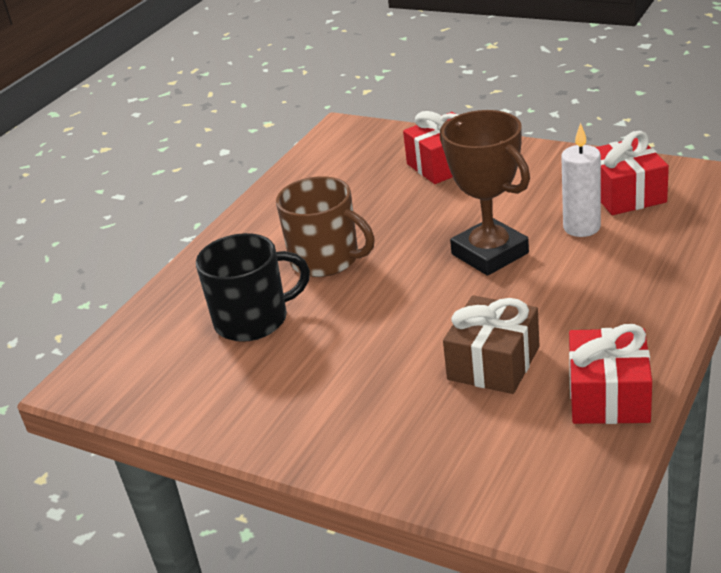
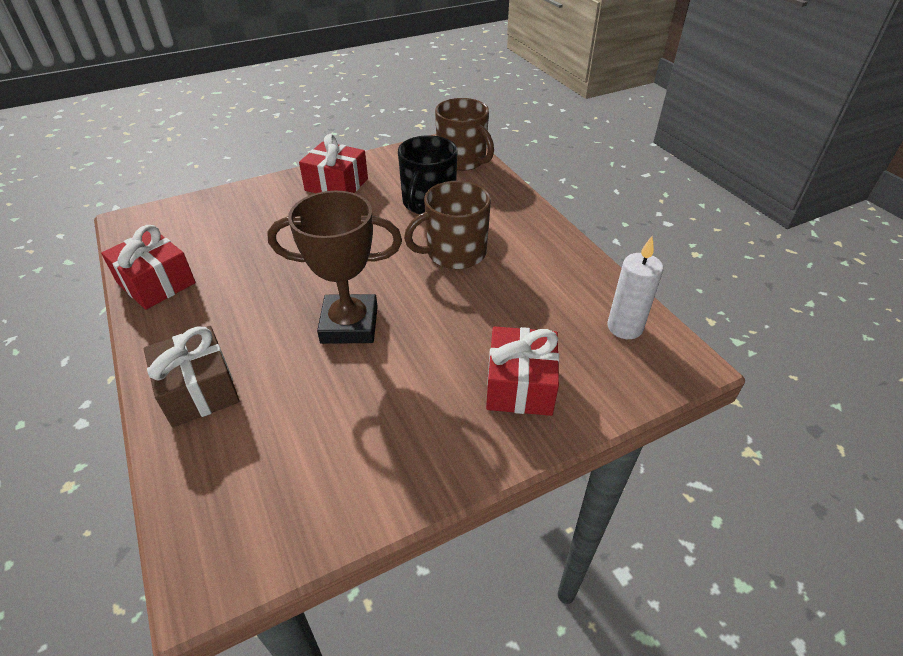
camera: 120 degrees right, 10 degrees up
(127, 349) = (462, 160): none -> brown mug
(493, 363) = (250, 260): brown gift -> brown gift (199, 390)
(581, 227) = (304, 396): white candle -> white candle (624, 327)
(626, 194) = (304, 467): red gift -> red gift (336, 184)

